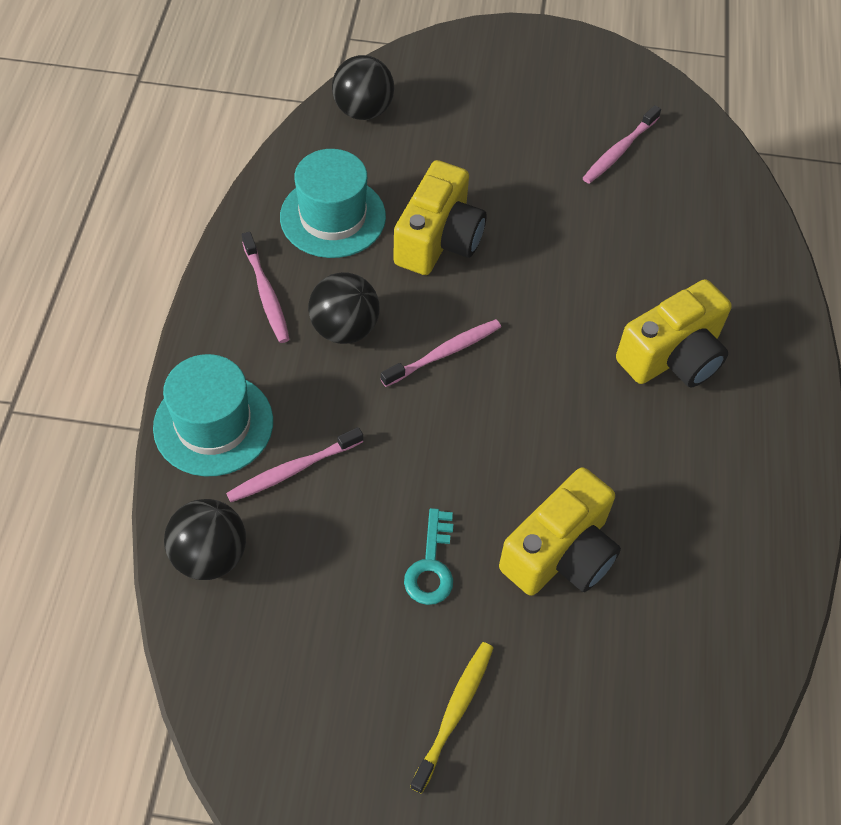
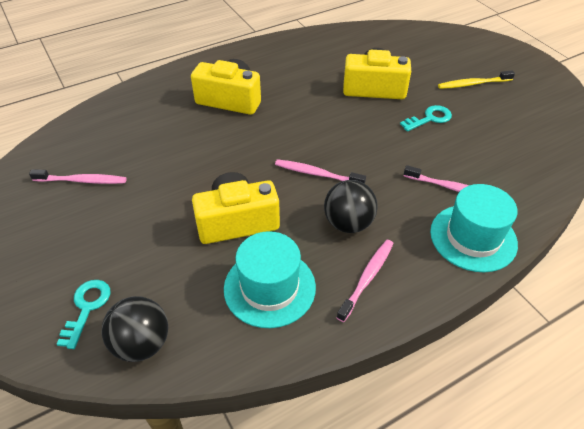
camera: 125 degrees left, 10 degrees down
(210, 556) = (529, 188): black ball -> none
(435, 93) = (86, 308): none -> turquoise key

